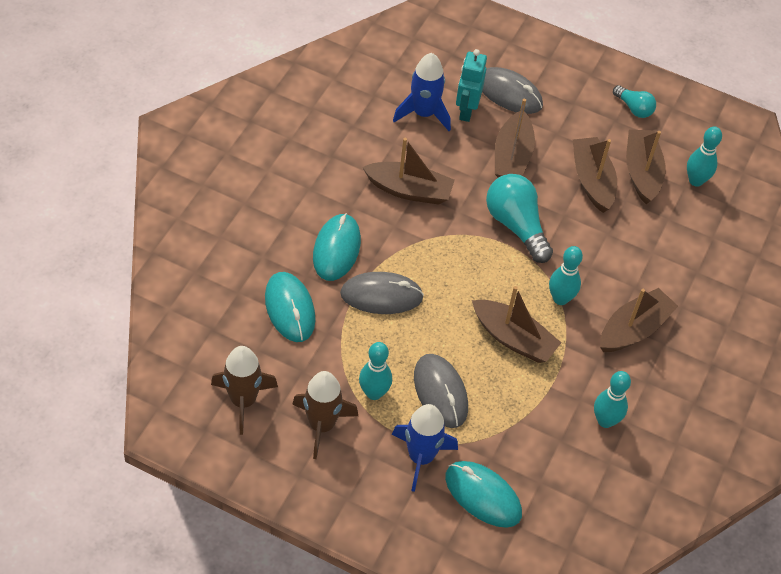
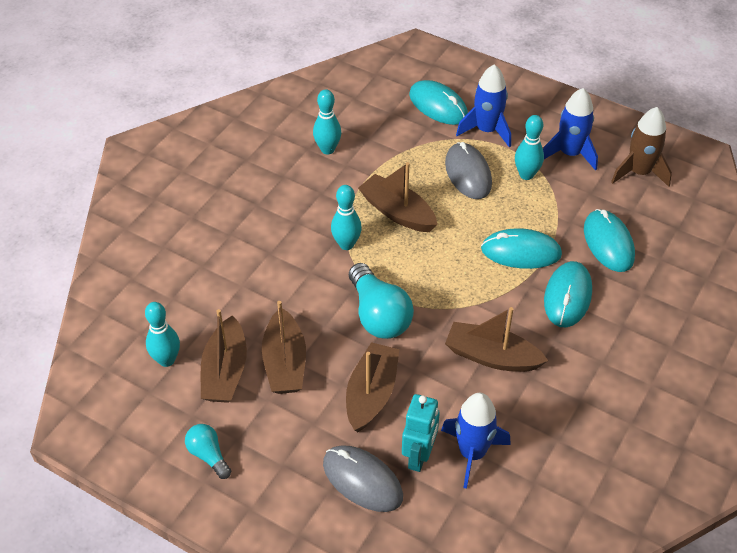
camera: 170 degrees left, 5 degrees down
(322, 425) = (570, 154): brown rocket -> blue rocket
(381, 295) = (521, 252): grey mouse -> turquoise mouse
(633, 329) = (282, 216): brown boat -> none

